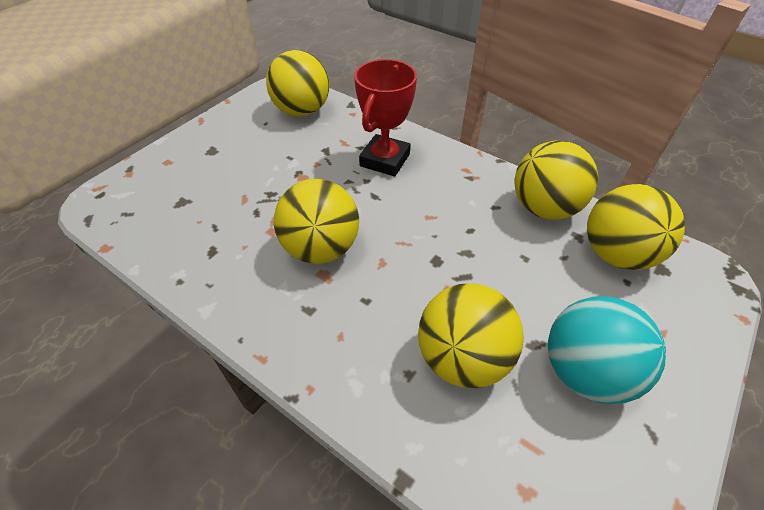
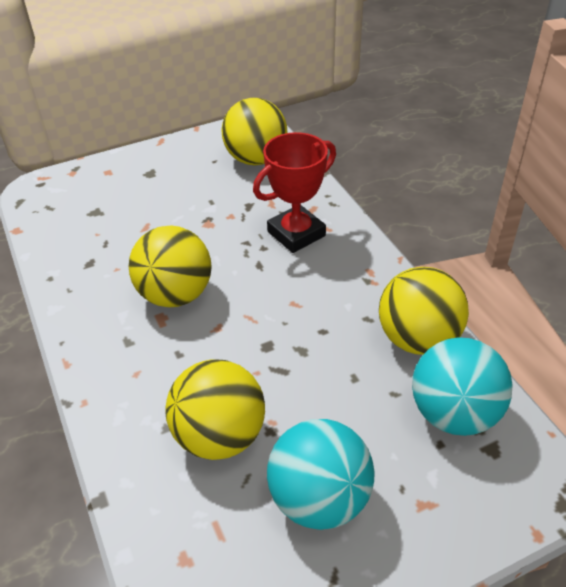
camera: 30 degrees right, 5 degrees down
(616, 254) = (453, 413): yellow ball -> turquoise ball

